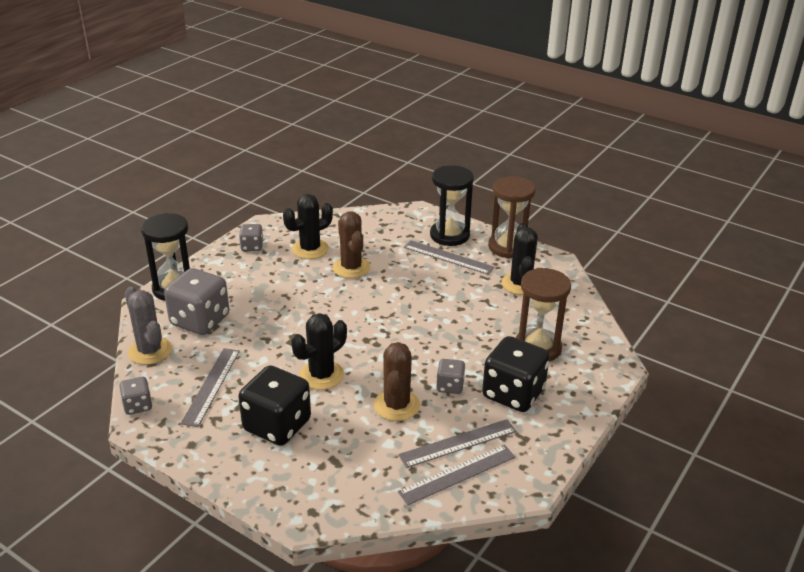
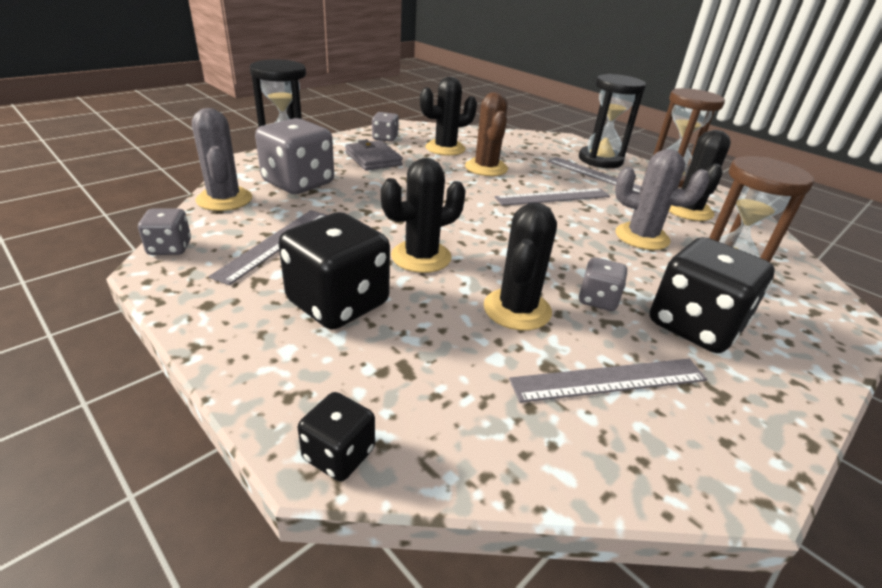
camera: 10 degrees right, 0 degrees up
(251, 277) = (373, 159): none -> grey wallet
(313, 516) = (339, 454): none -> black dice
(396, 405) = (517, 309): brown cactus -> black cactus
(457, 474) = (608, 431): grey ruler -> grey ruler (553, 197)
(482, 321) = (642, 237): none -> grey cactus

